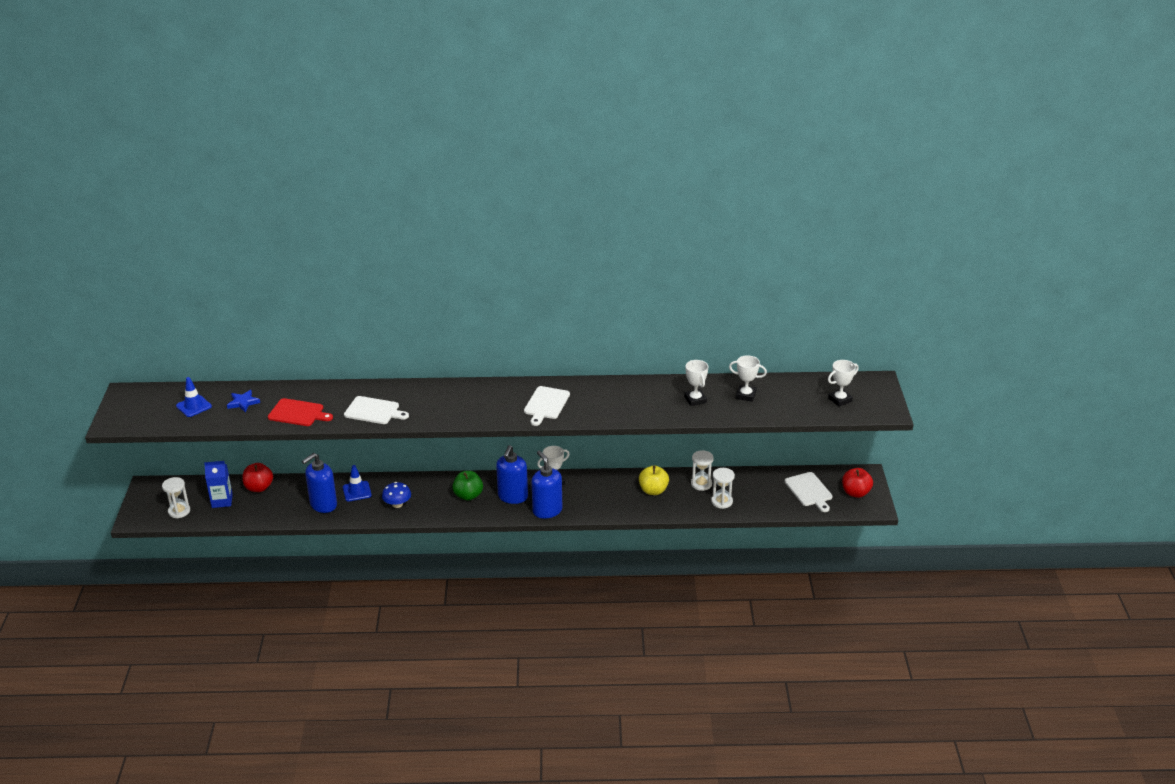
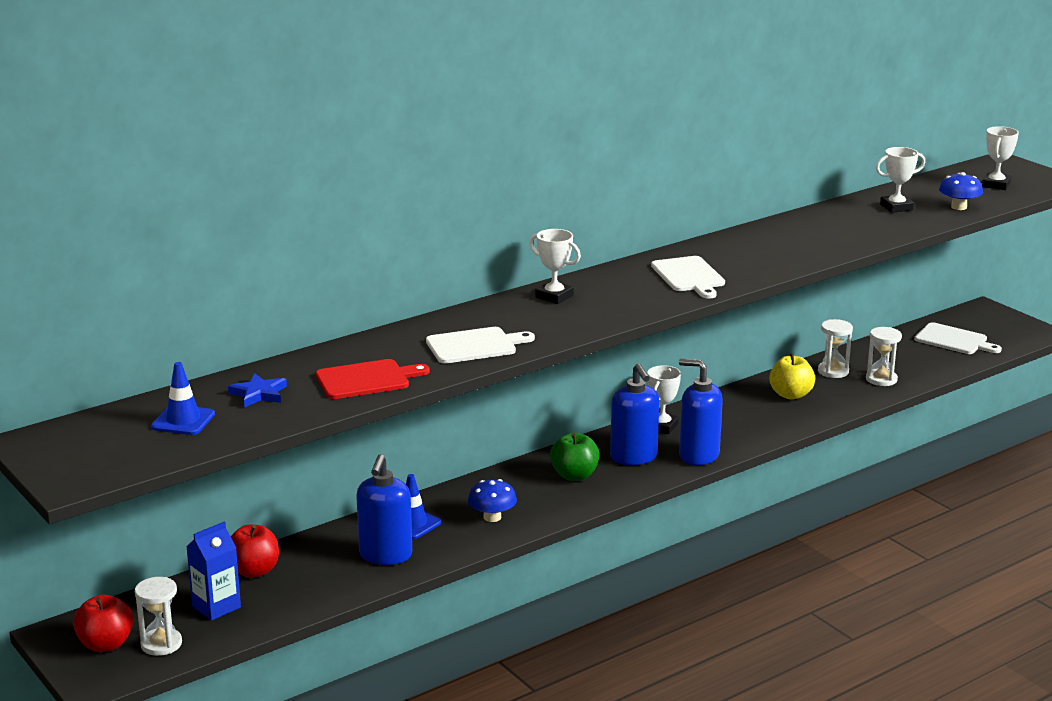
camera: 35 degrees left, 10 degrees down
(695, 400) = (851, 225): white trophy -> white trophy (554, 296)
(785, 410) = (959, 207): none -> blue mushroom
(855, 493) = (1001, 327): red apple -> red apple (106, 644)

